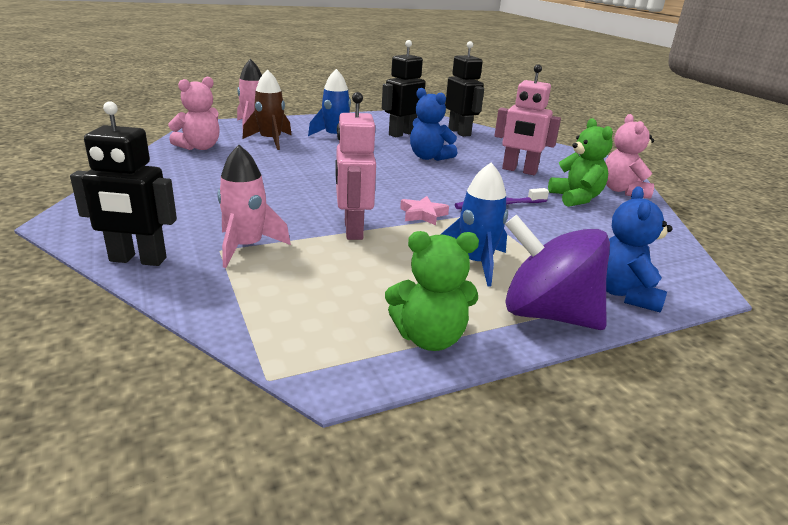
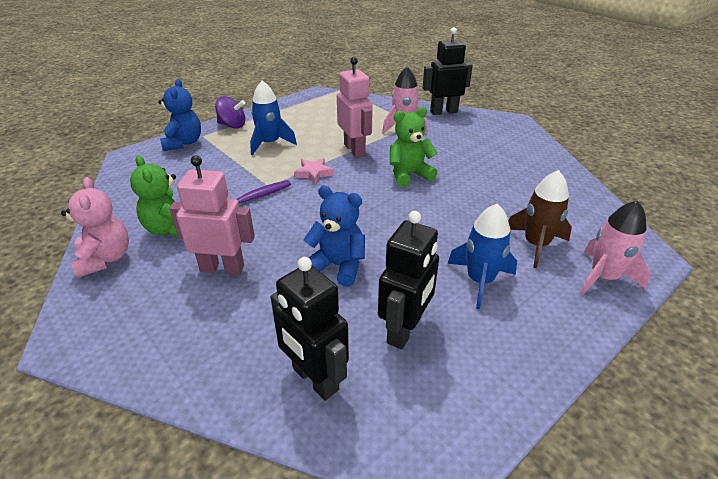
camera: 165 degrees right, 10 degrees up
(199, 147) = (575, 209): pink teddy bear -> none
(429, 338) = (288, 108): green teddy bear -> green teddy bear (409, 175)
(547, 314) = (232, 125): purple spinning top -> purple spinning top, size x0.59

